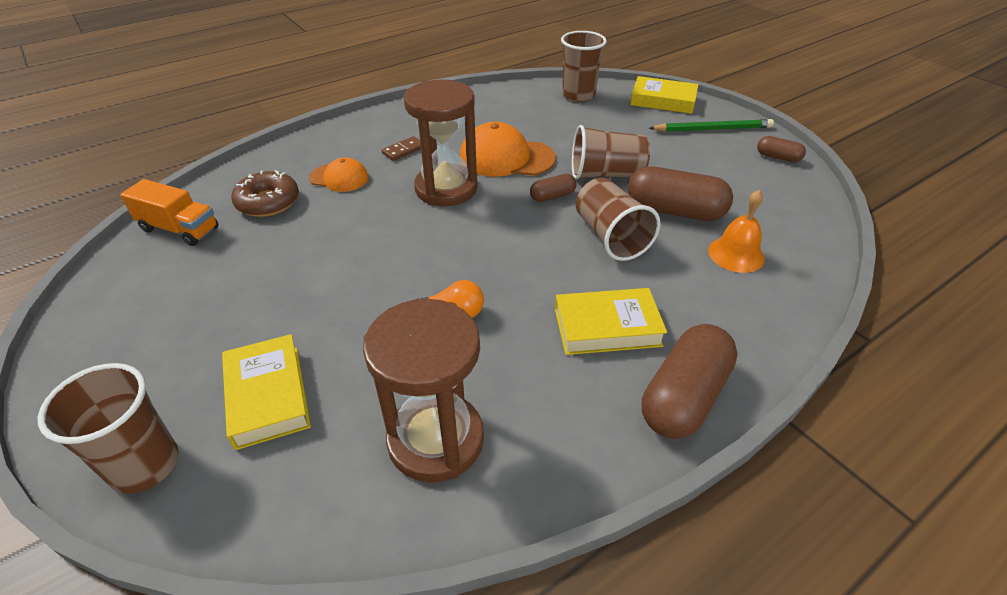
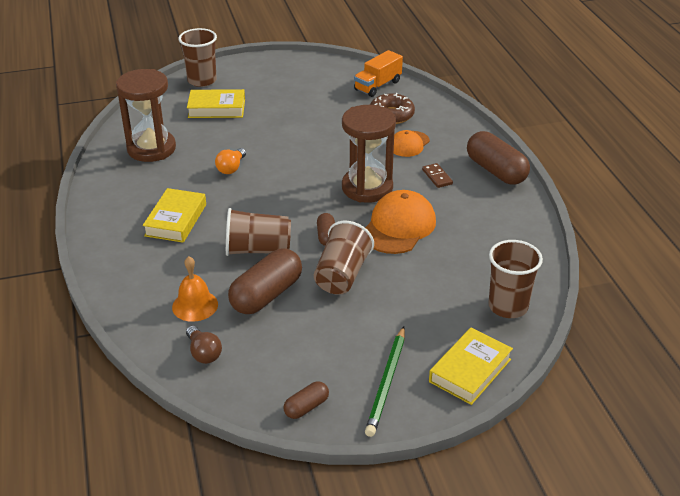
camera: 110 degrees right, 5 degrees down
(683, 396) = (106, 230): brown capsule -> brown capsule (496, 171)
(788, 227) = (203, 353): none -> brown light bulb

